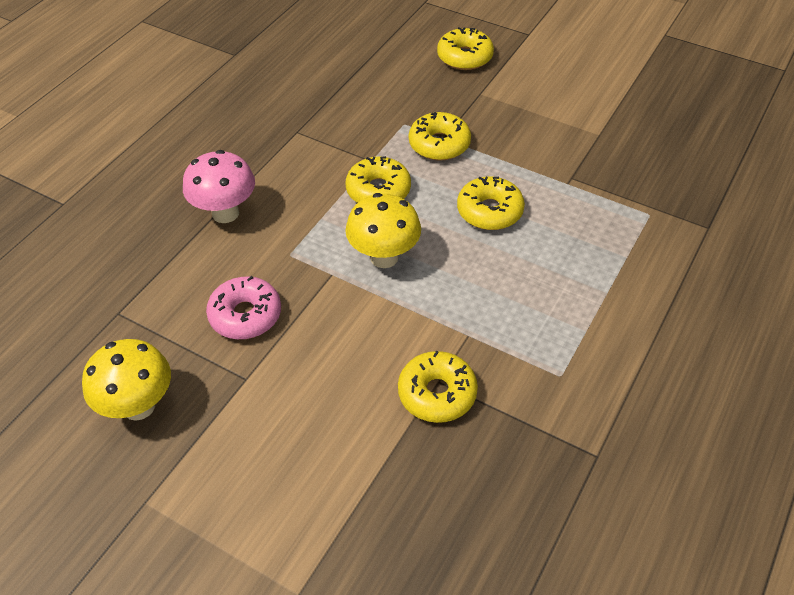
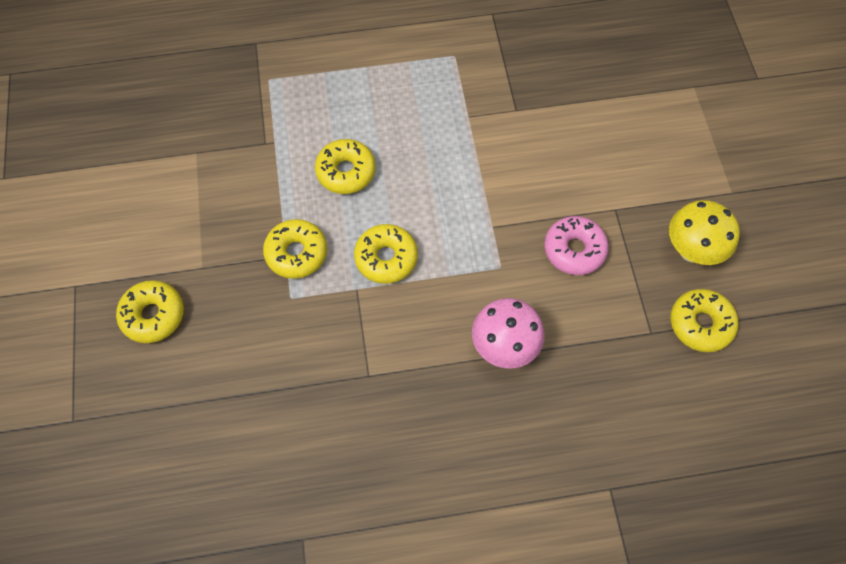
camera: 130 degrees left, 15 degrees up
(384, 257) = (448, 206): yellow mushroom -> none
(437, 393) = (525, 105): yellow donut -> yellow donut (700, 324)

